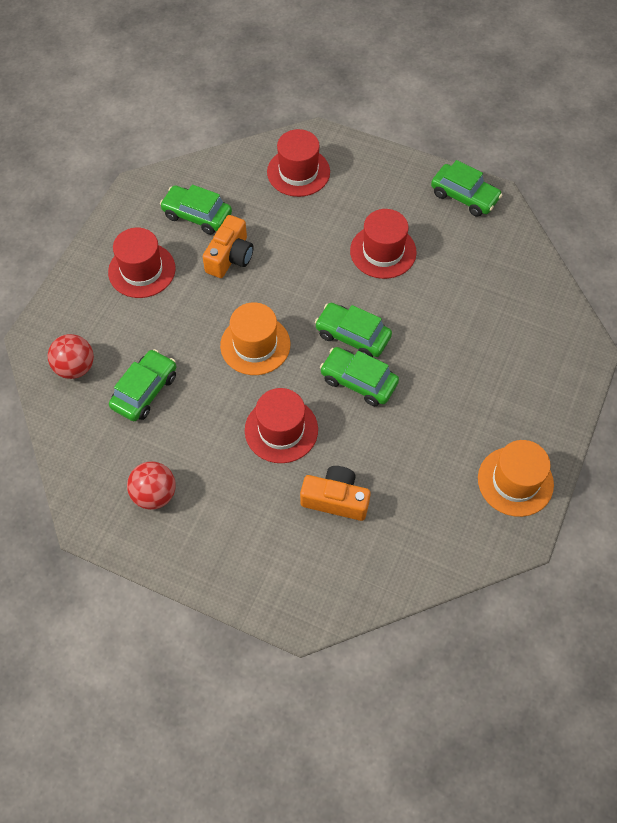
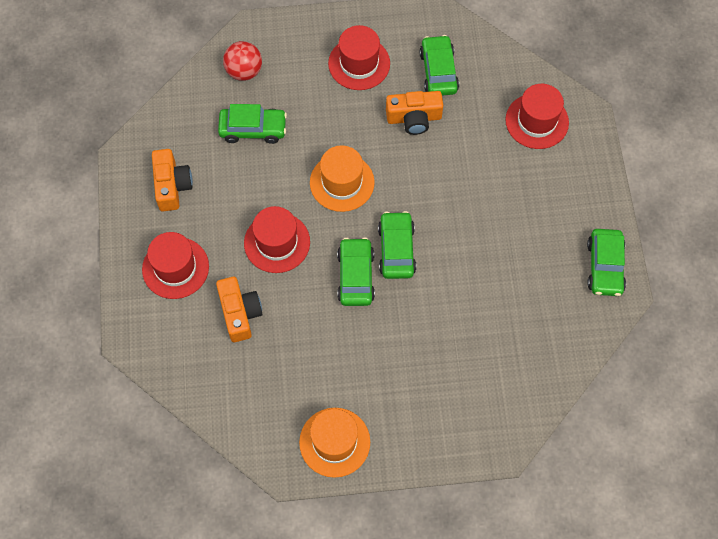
camera: 60 degrees right, 5 degrees up
(154, 494) = (172, 186): red ball -> orange camera
(383, 251) = (497, 230): red hat -> red hat (175, 268)

